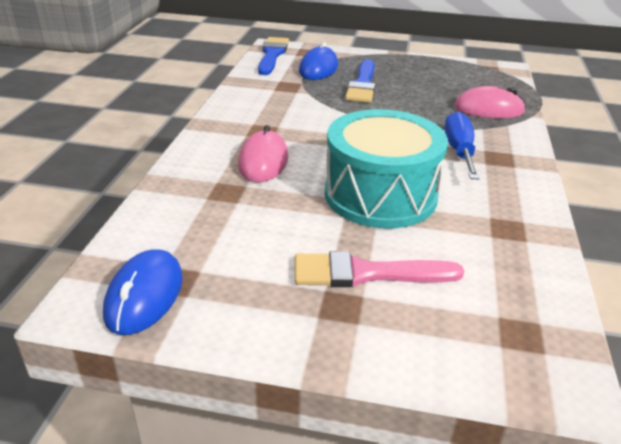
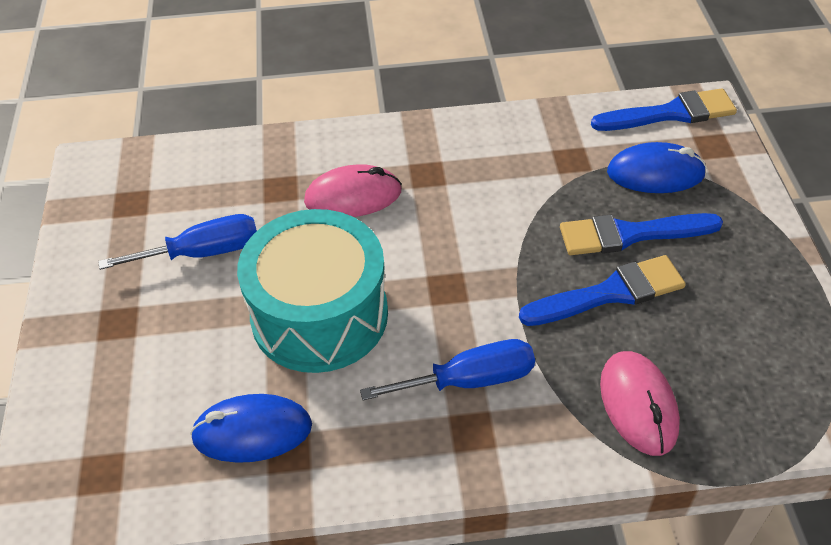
camera: 75 degrees right, 15 degrees up
(144, 296) = (106, 192): blue mouse -> blue mouse (252, 432)
(278, 242) = (203, 252): none -> blue screwdriver
(366, 273) = (169, 331): pink brush -> none
(405, 99) = (610, 293): none -> blue brush

